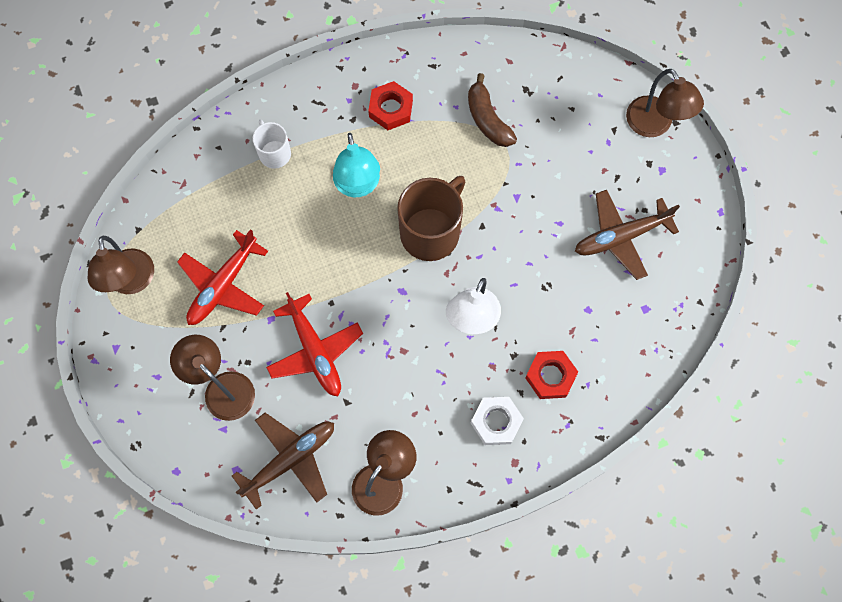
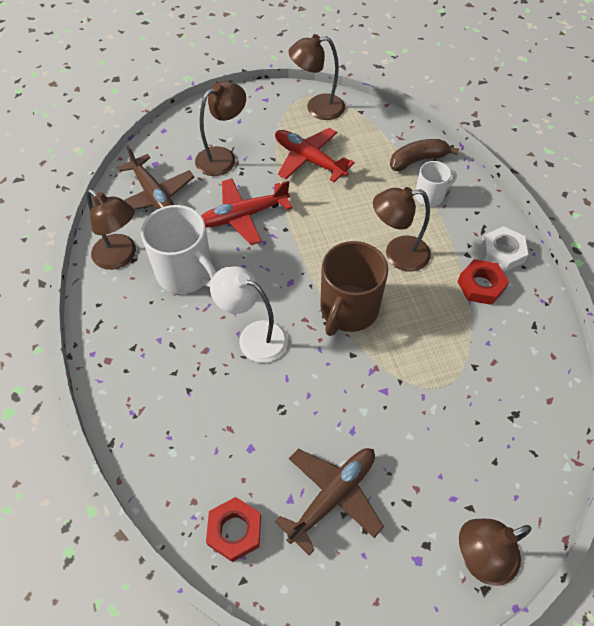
camera: 95 degrees right, 15 degrees down
(358, 186) = (397, 254): turquoise lamp -> brown lamp
(399, 402) = (185, 273): none -> white mug
(431, 232) = (348, 309): brown mug -> brown mug turned 75 degrees clockwise
(487, 119) = (475, 371): brown banana -> brown banana (418, 160)
(496, 422) = (150, 348): white nut -> white nut (502, 252)
(550, 376) = (185, 402): red nut -> red nut (234, 531)
(621, 237) = (332, 496): brown plane -> brown plane turned 60 degrees clockwise

